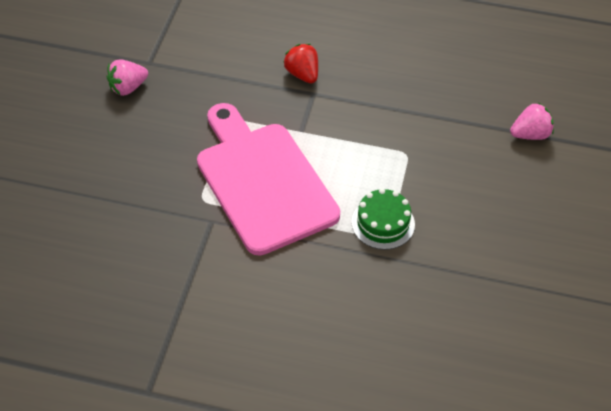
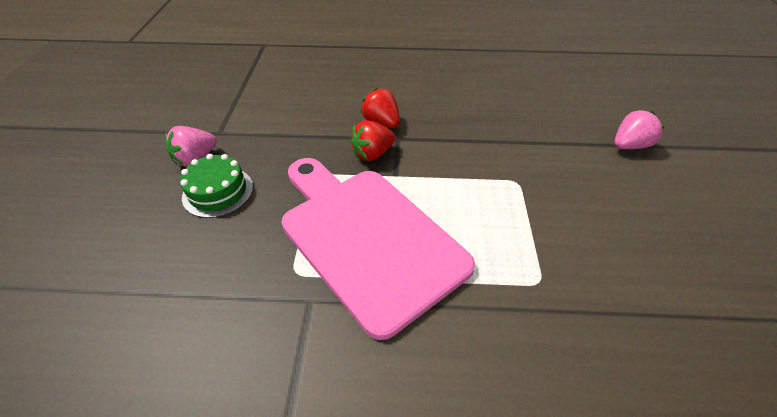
camera: 10 degrees left, 5 degrees down
(286, 106) = (372, 154): none -> red strawberry
(383, 223) = (527, 265): green cake -> green cake (218, 192)

